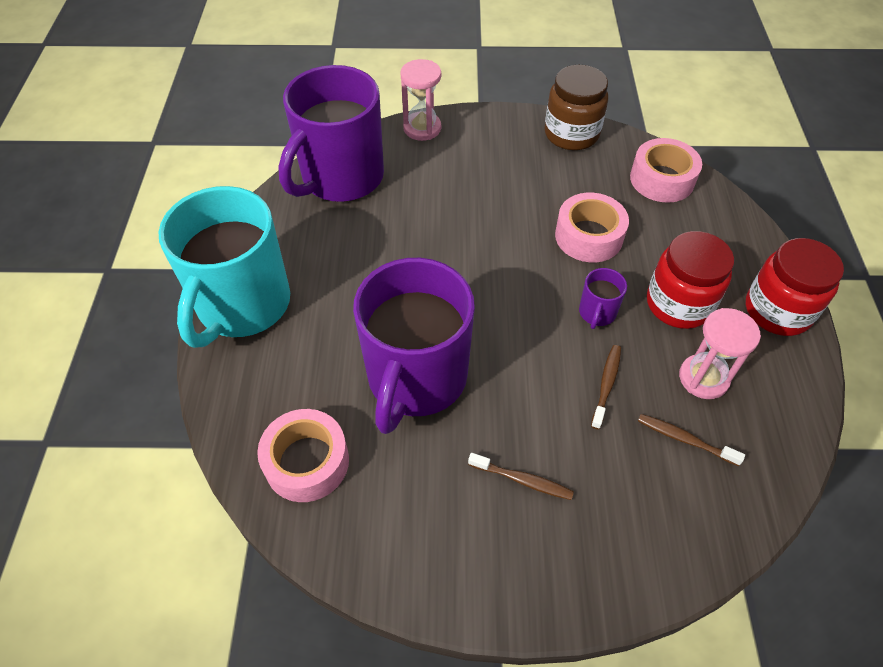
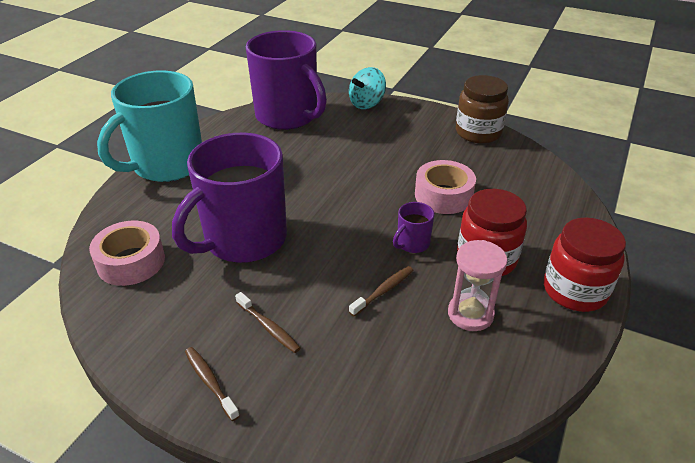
camera: 25 degrees right, 15 degrees down
(341, 178) = (288, 116): purple mug -> purple mug turned 105 degrees counterclockwise
(422, 128) = (367, 103): pink hourglass -> turquoise spinning top
(662, 179) = (533, 177): pink tape -> none
(684, 439) = (421, 349): brown toothbrush -> brown toothbrush (210, 382)

